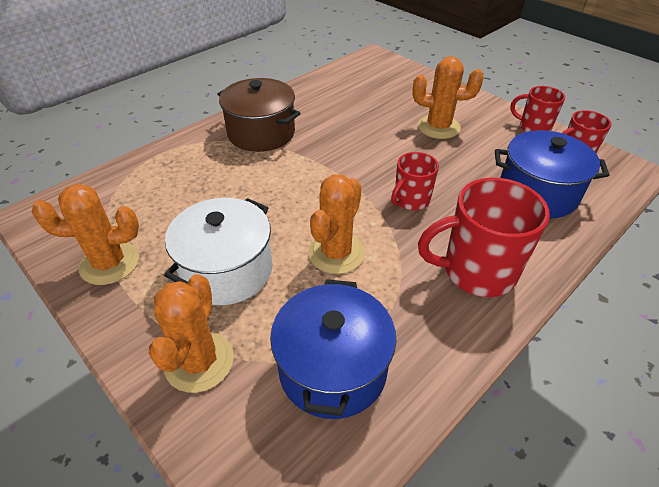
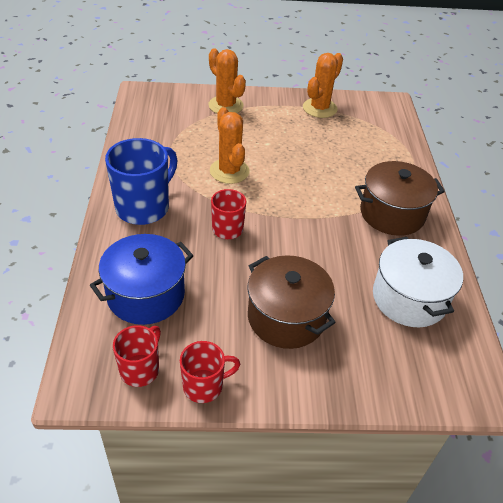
camera: 130 degrees right, 0 degrees up
(227, 270) = (267, 134): white pot -> white pot (409, 298)
(333, 368) = (171, 131): blue pot -> none
(438, 127) = (286, 317): orange cactus -> brown pot
(477, 271) = (144, 207): red mug -> blue mug

